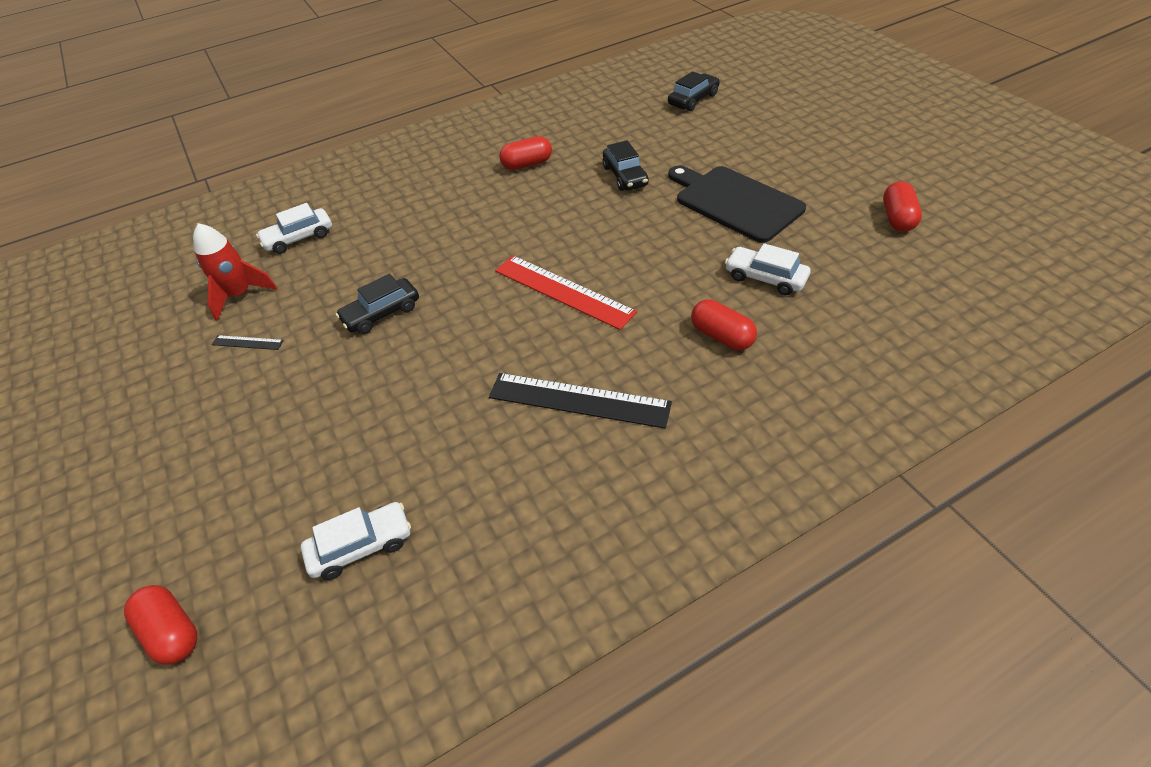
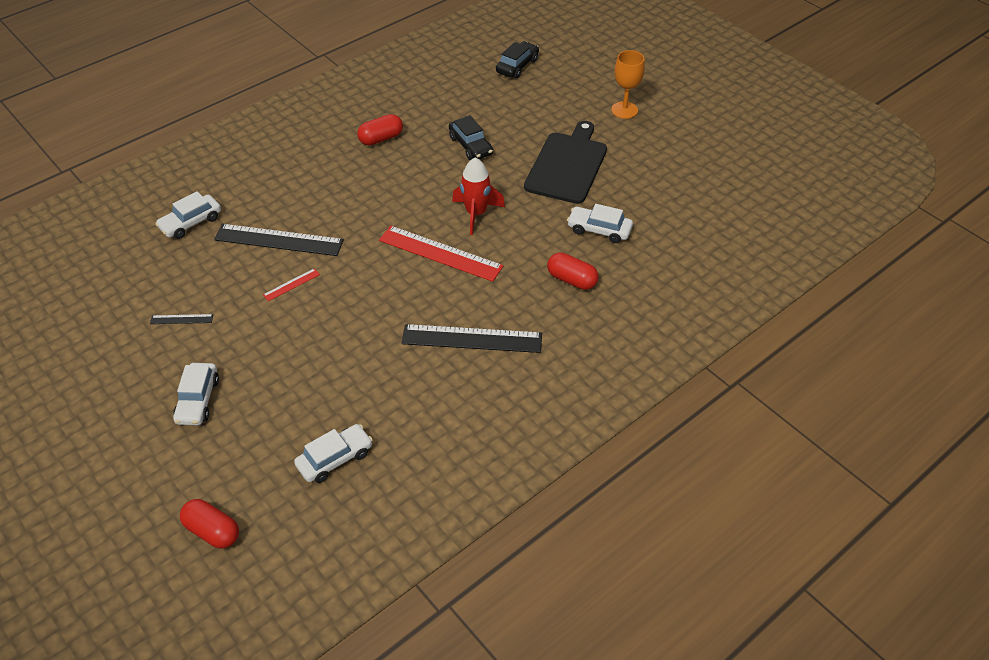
camera: 15 degrees left, 0 degrees up
(226, 443) = (198, 400): none -> white car
(239, 295) = (156, 279): red rocket -> red rocket (476, 214)
(381, 313) = (291, 284): black car -> red ruler
(384, 262) = (279, 240): none -> black ruler
(735, 202) = (567, 165): black cutting board -> black cutting board turned 75 degrees clockwise
(812, 147) = (624, 110): none -> orange goblet
(897, 218) = (696, 172): red capsule -> none

